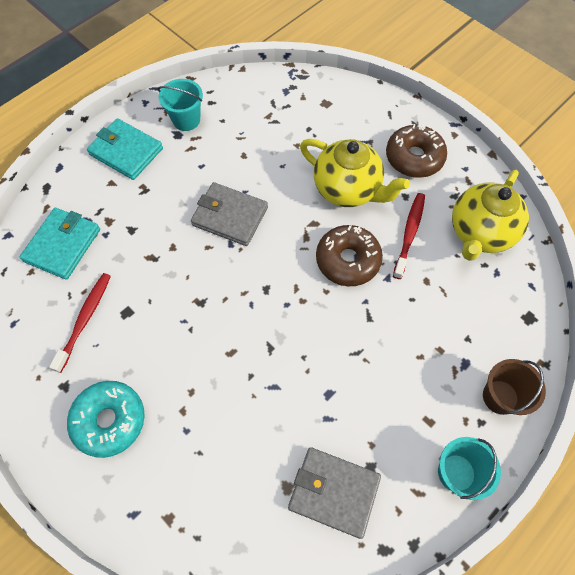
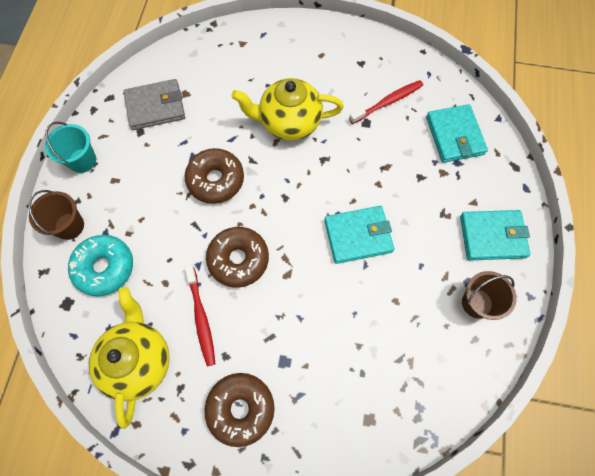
camera: 145 degrees right, 5 degrees up
(85, 320) = (387, 102): red toothbrush -> red toothbrush turned 105 degrees counterclockwise
(109, 420) = (317, 63): turquoise donut -> turquoise donut (104, 268)
(186, 120) = (477, 303): turquoise bucket -> brown bucket
(230, 216) = (358, 236): grey wallet -> turquoise wallet
(320, 350) = (216, 180): none -> brown donut
(348, 189) = (280, 327): yellow teapot -> yellow teapot (289, 123)

